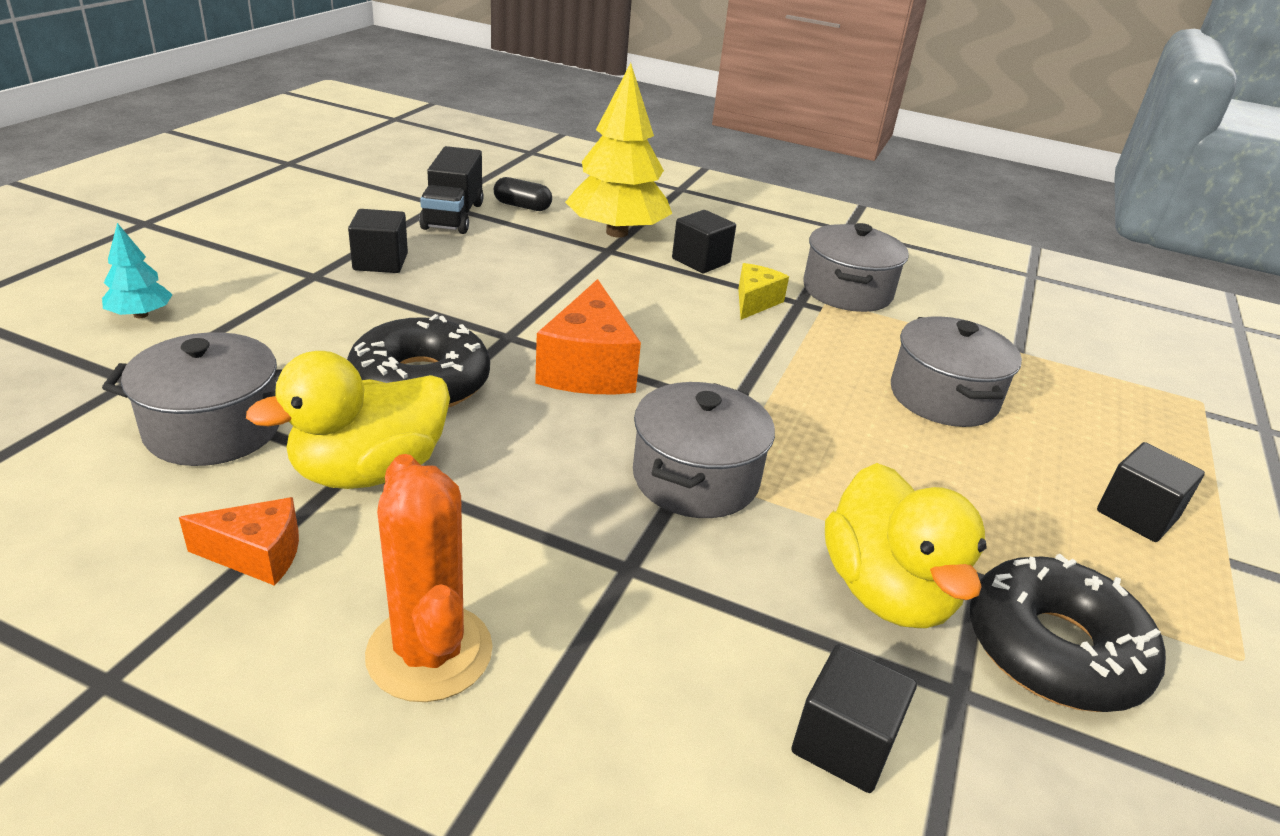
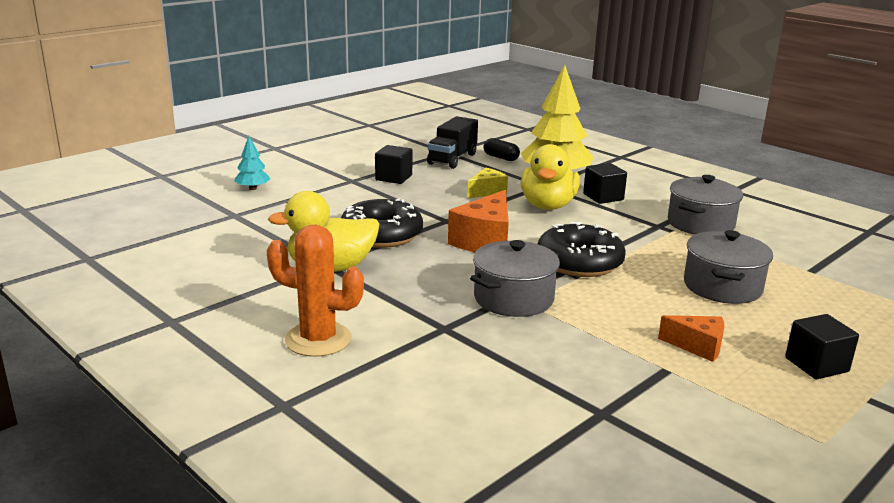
camera: 25 degrees right, 10 degrees down
(213, 428) = (264, 239): grey pot -> none
(257, 555) = (258, 290): orange cheese -> orange cheese (697, 346)
(429, 652) = (318, 339): orange cactus -> orange cactus turned 75 degrees counterclockwise
(755, 302) = (624, 222): yellow cheese -> yellow cheese (487, 192)
(844, 743) = (512, 416): black cube -> none
(886, 592) = (594, 365): yellow duck -> yellow duck (548, 206)
(1054, 649) = (684, 410): black donut -> black donut (579, 262)

